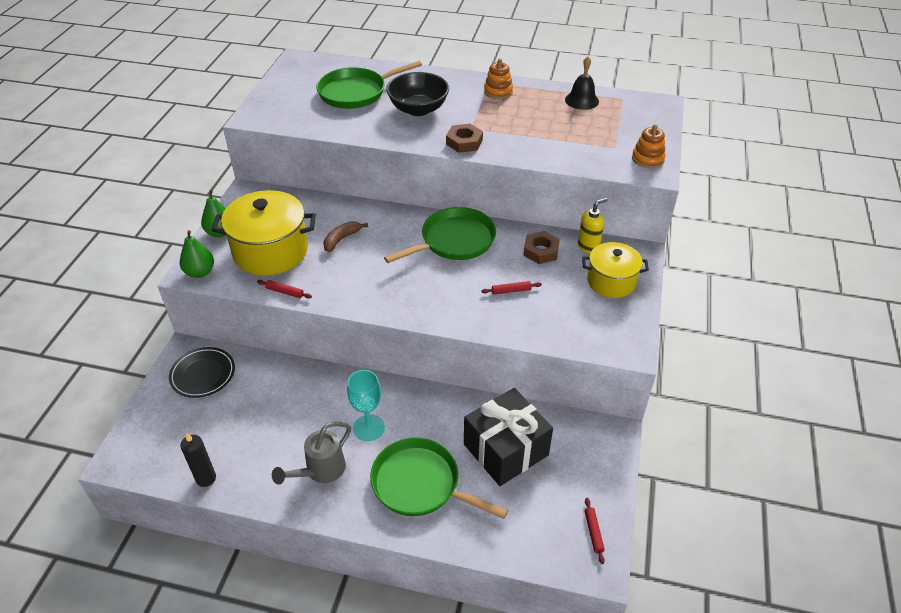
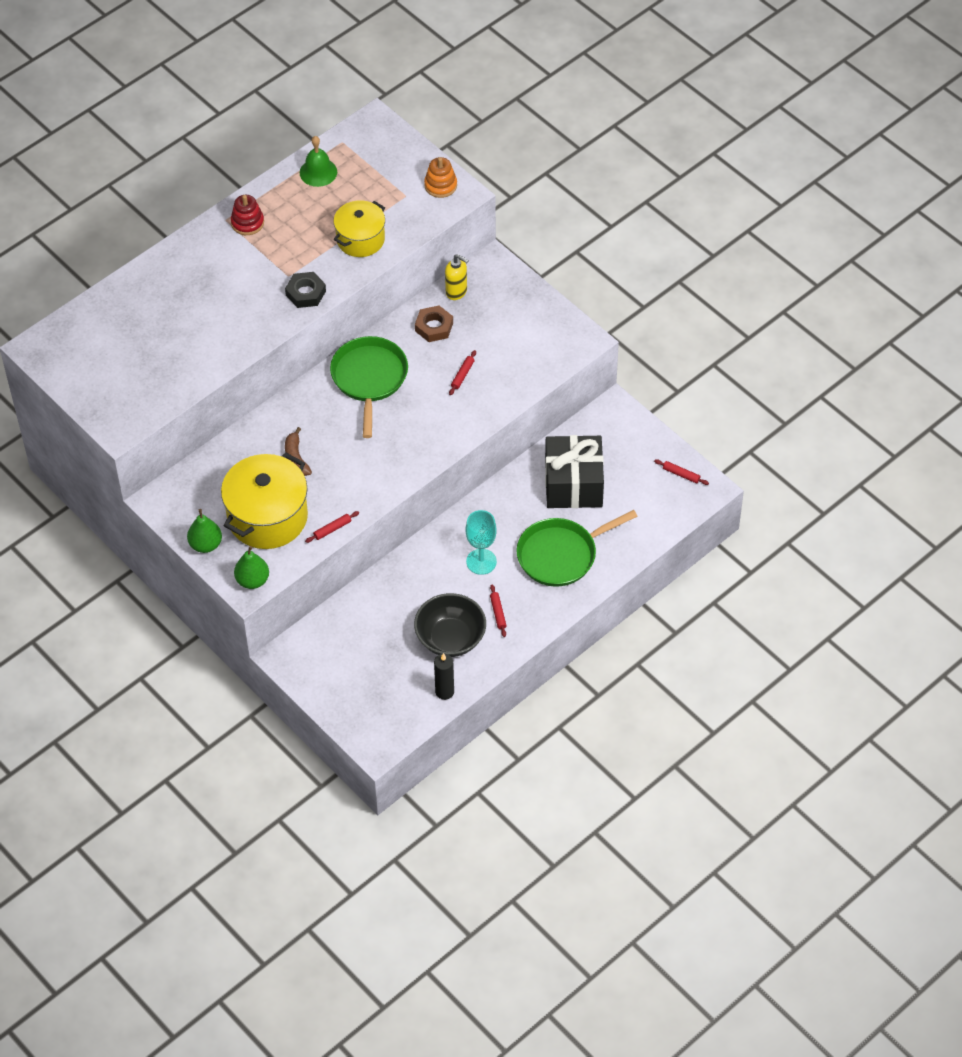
camera: 55 degrees left, 10 degrees up
(203, 375) = (325, 653): black plate -> none
(320, 471) = (498, 613): grey watering can -> red rolling pin
(355, 92) = (148, 330): green pan -> none
(418, 109) = (222, 298): black bowl -> black bowl (450, 638)
(464, 142) = (306, 293): brown nut -> black nut
(498, 91) = (247, 223): orange stacking toy -> red stacking toy
(582, 100) = (318, 172): black bell -> green bell
(588, 246) = (456, 292): yellow soap dispenser -> yellow soap dispenser turned 120 degrees clockwise
(611, 281) = (508, 304): yellow pot -> yellow pot (360, 239)

